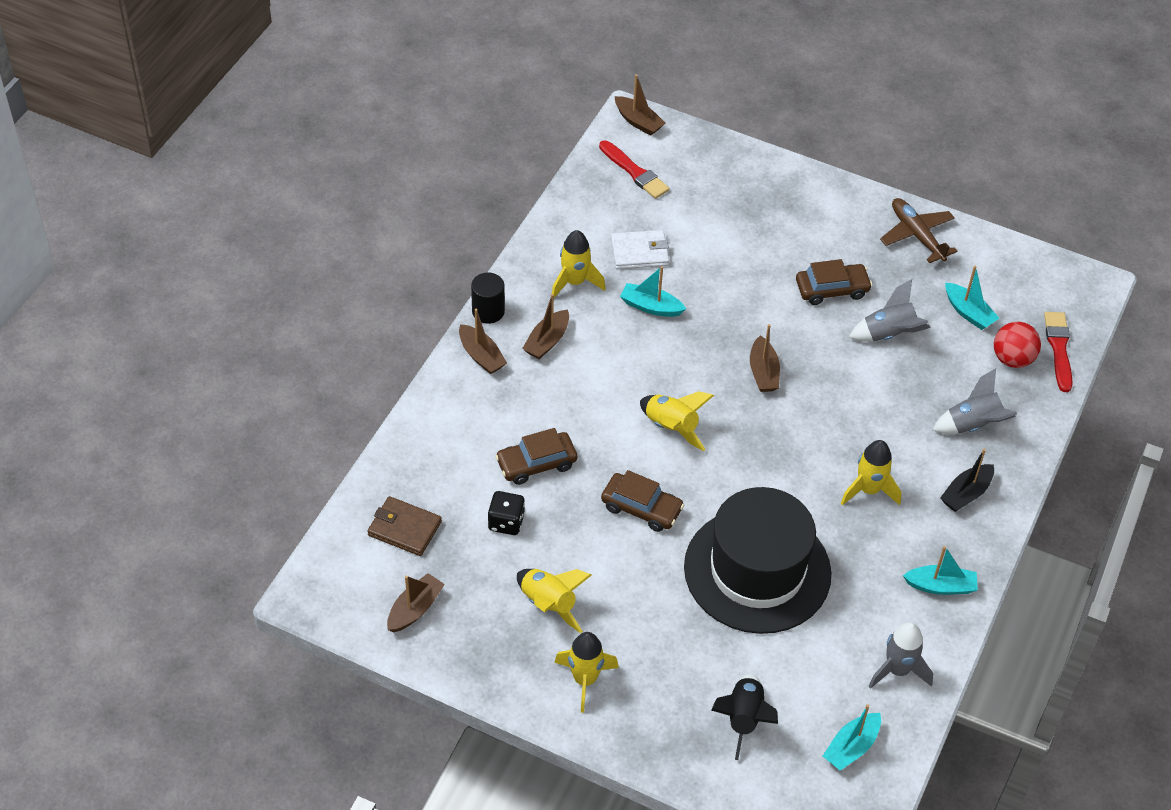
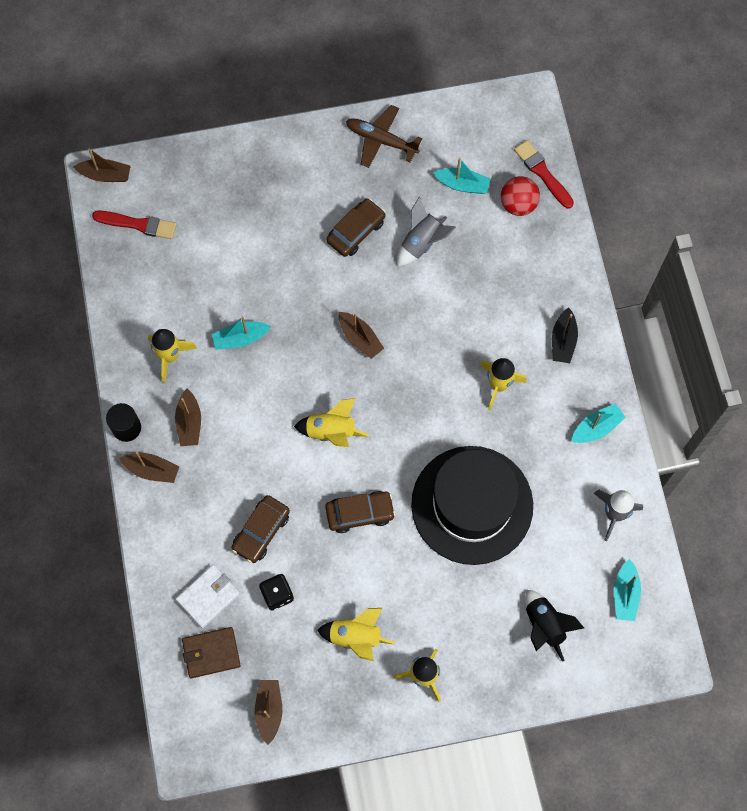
camera: 35 degrees left, 20 degrees up
(639, 252) = (196, 295): white wallet -> white wallet (208, 596)
(973, 425) = (529, 280): grey rocket -> none

